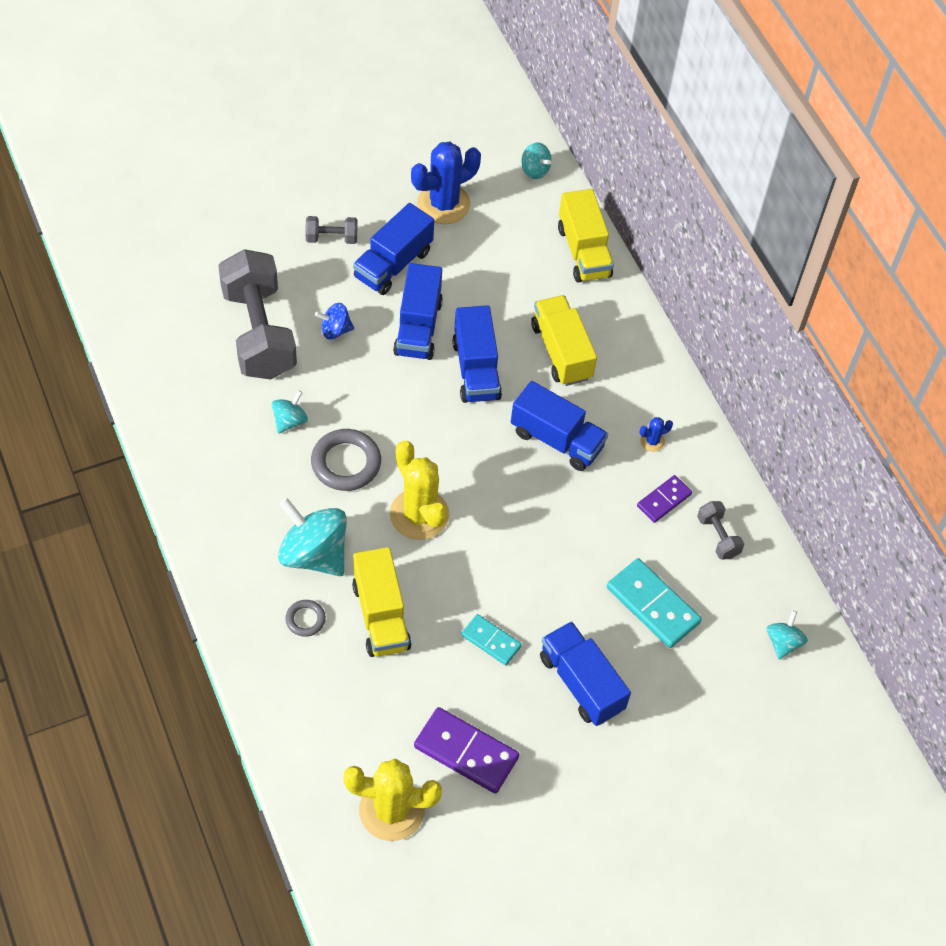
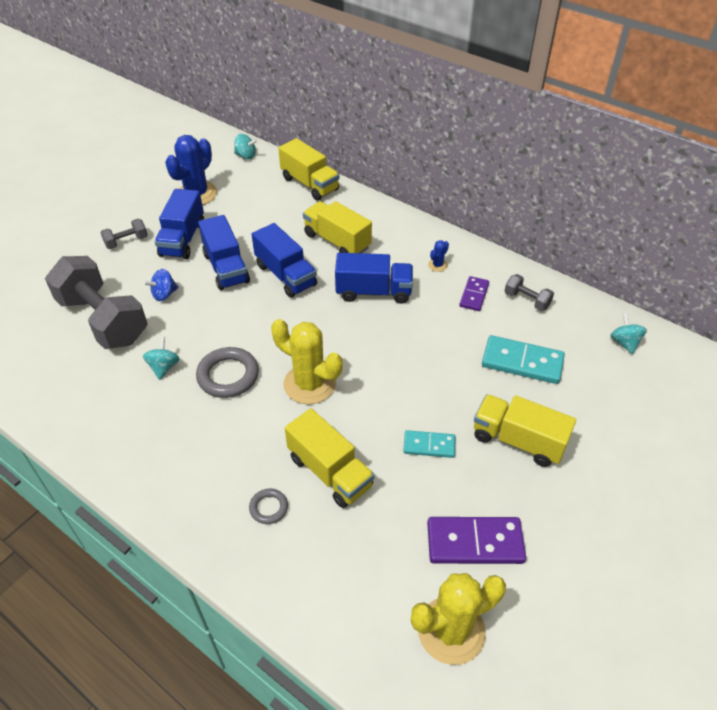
camera: 25 degrees left, 10 degrees down
(314, 554) = (243, 453): turquoise spinning top -> none
(581, 683) = (518, 440): blue truck -> yellow truck

